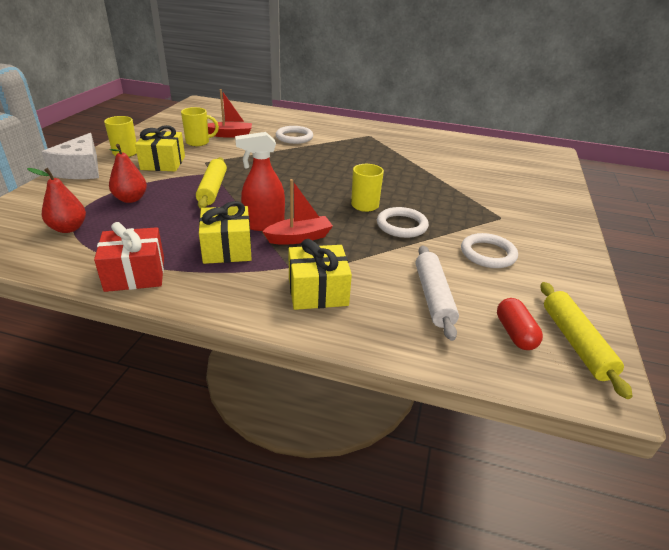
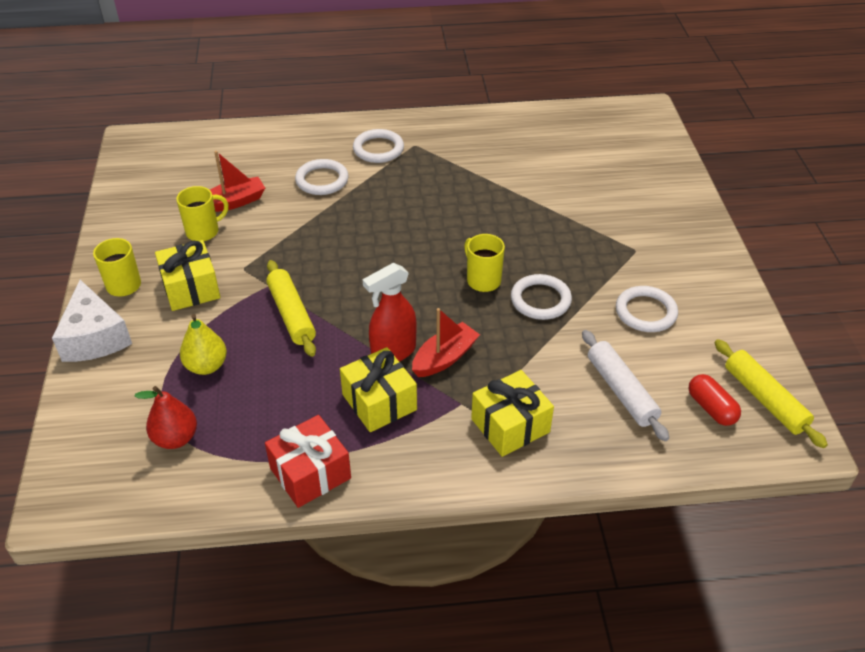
camera: 20 degrees left, 10 degrees up
(131, 199) = (206, 366): red pear -> yellow pear
(343, 132) = (378, 149): none -> white ring

